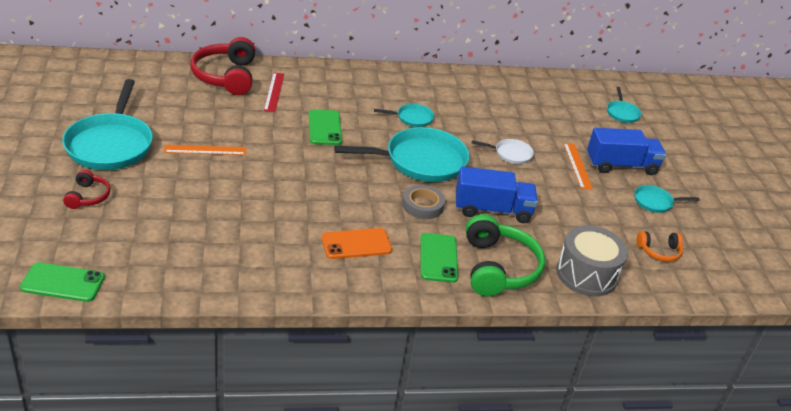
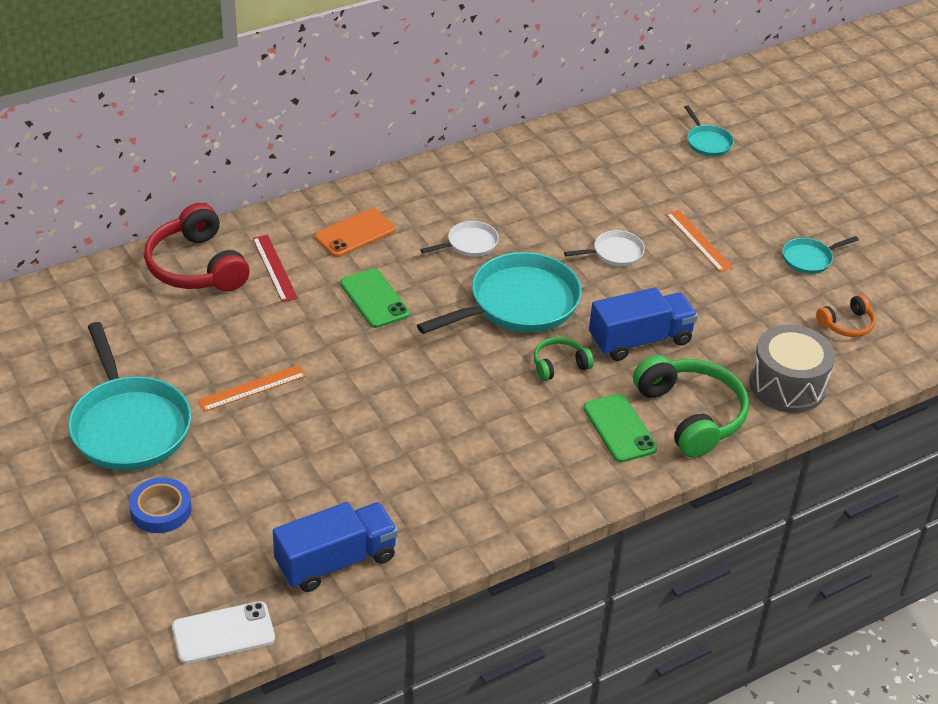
camera: 20 degrees left, 5 degrees up
(63, 282) = (223, 633): green phone -> white phone
(88, 196) = (161, 510): red headphones -> blue tape
(356, 244) = (518, 447): orange phone -> orange phone (355, 233)
(412, 118) = (469, 244): turquoise pan -> white pan
(422, 205) = (559, 365): grey tape -> green headphones
(621, 165) = (747, 221): blue truck -> blue truck (336, 561)

